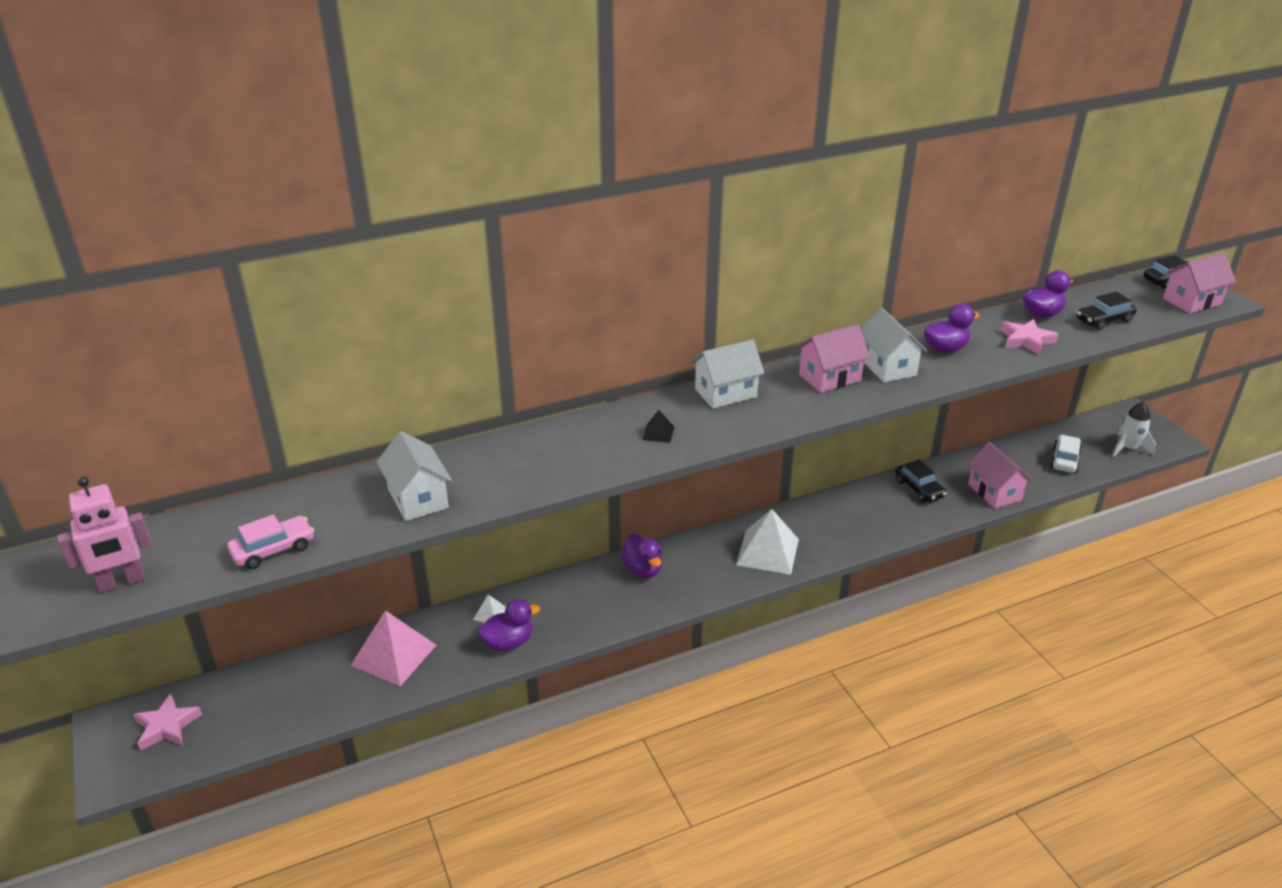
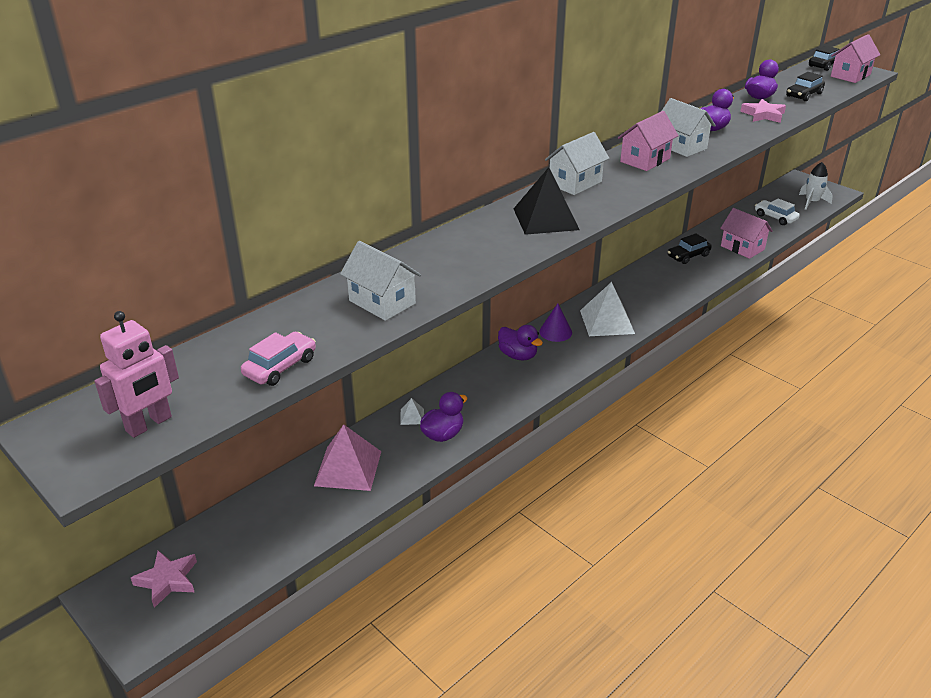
camera: 20 degrees left, 0 degrees up
(658, 433) = (545, 219): black pyramid -> black pyramid, size x2.24
(701, 550) = (555, 332): none -> purple cone
(919, 488) = (688, 256): black car -> black car turned 105 degrees clockwise
(1064, 460) = (775, 217): white car -> white car turned 45 degrees counterclockwise

